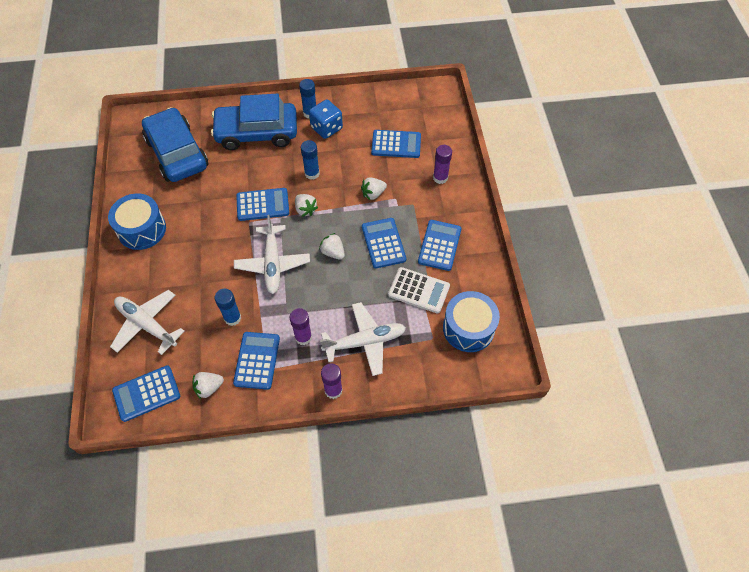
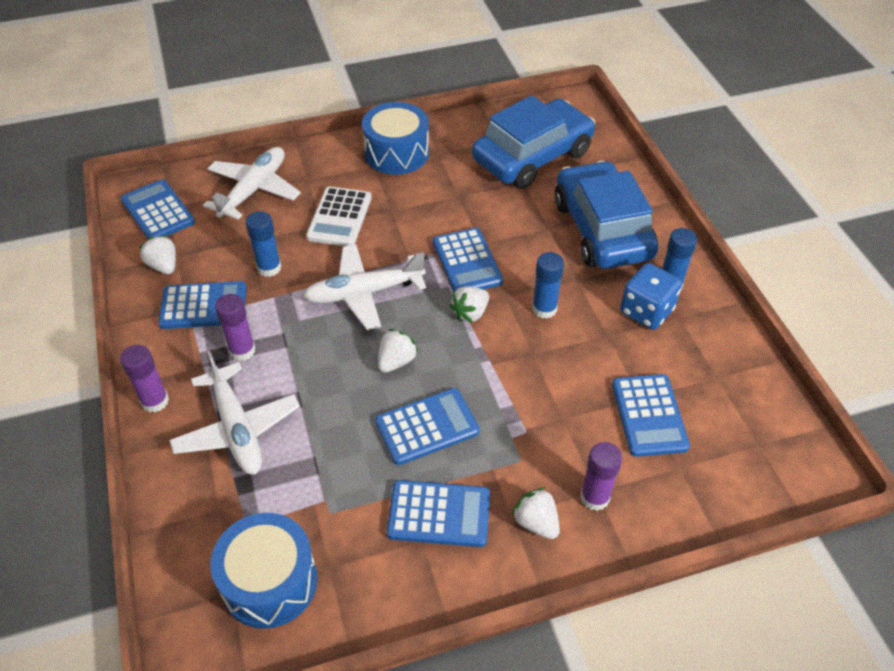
camera: 80 degrees right, 10 degrees down
(373, 194) = (526, 397): white strawberry -> white strawberry (536, 522)
(419, 290) = (339, 492): white calculator -> white calculator (339, 217)

